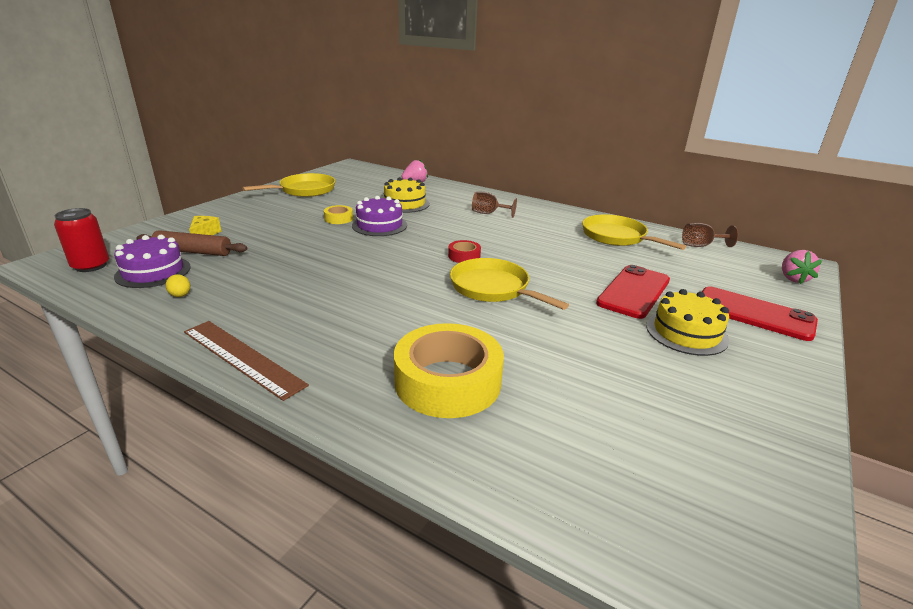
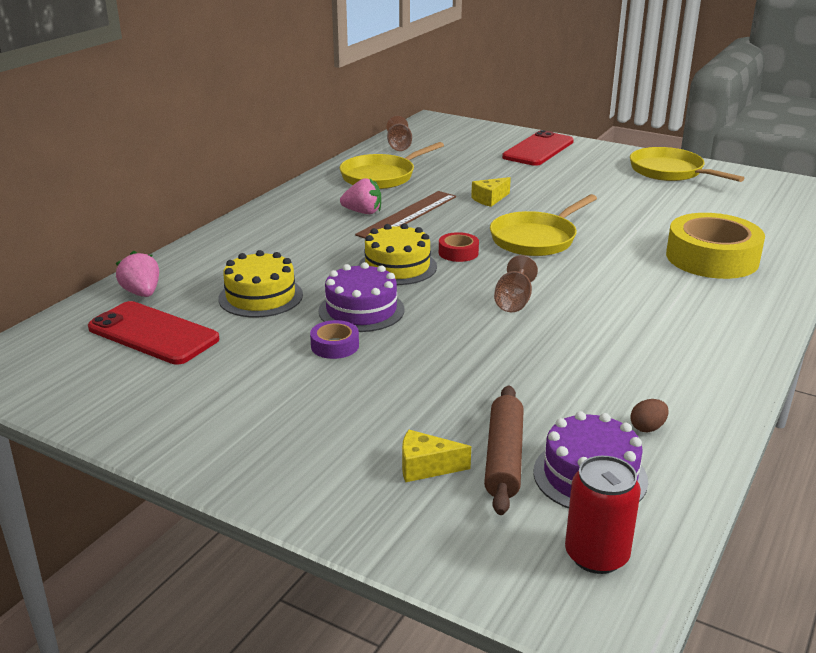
camera: 90 degrees left, 0 degrees up
(180, 295) = (647, 428): yellow egg -> brown egg
(242, 357) = (746, 354): brown ruler -> brown ruler (408, 215)
(304, 190) = (169, 401): yellow pan -> yellow pan (670, 172)
(338, 219) = (335, 346): yellow tape -> purple tape
(488, 213) = (306, 238): brown goblet -> brown goblet (514, 302)
(582, 275) = (489, 199): none -> yellow cheese
(634, 292) = (516, 183): red phone -> red phone (153, 334)
(686, 333) = (582, 174): yellow cake -> yellow cake (397, 267)
(793, 279) = (466, 128): pink strawberry -> pink strawberry (363, 212)

